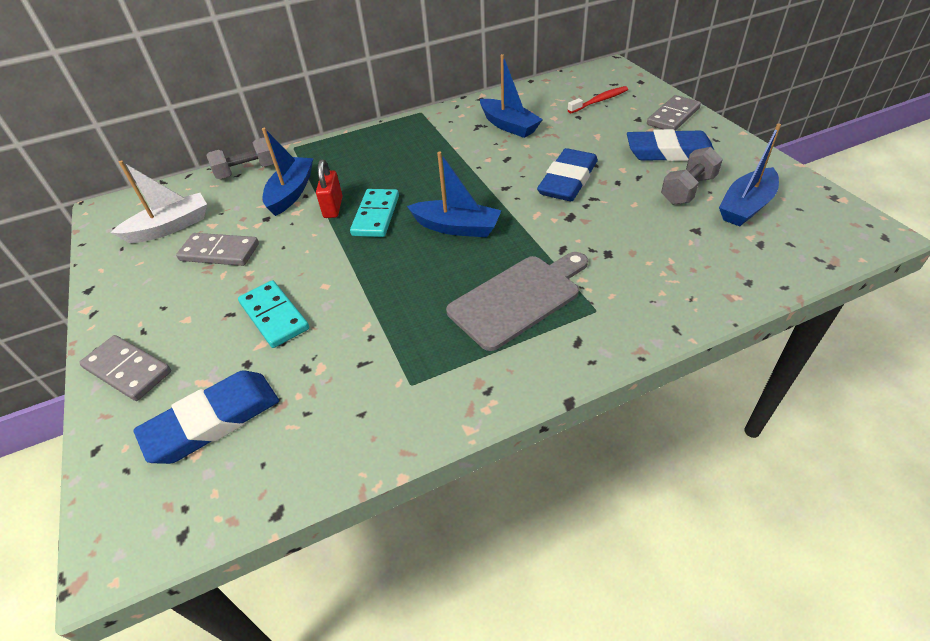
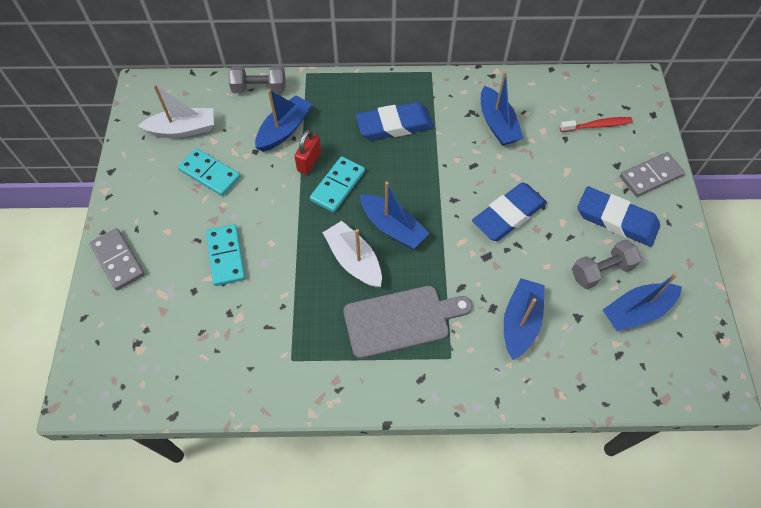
camera: 20 degrees right, 15 degrees up
(213, 421) = (158, 329): blue eraser -> blue eraser (394, 125)
(220, 252) = (210, 173): grey domino -> turquoise domino
(431, 267) = (354, 260): none -> white boat
(644, 254) = (520, 322): none -> blue boat

